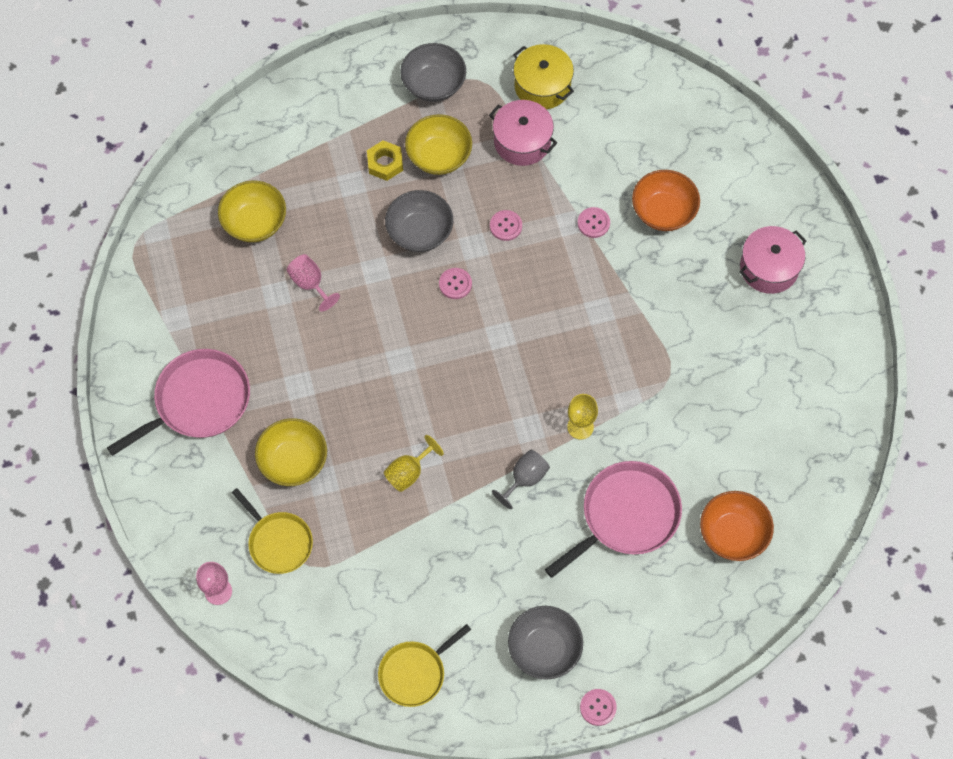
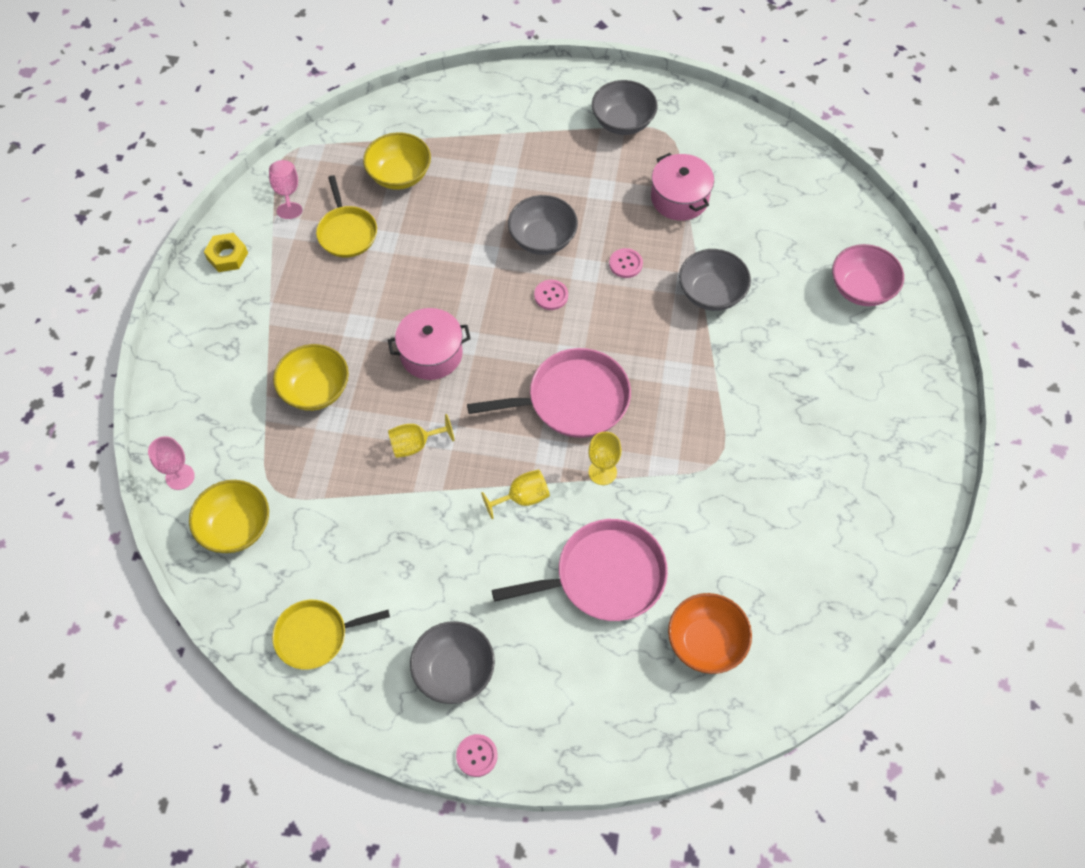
camera: 25 degrees right, 5 degrees down
(198, 401) = (262, 303): pink pan -> pink pan (573, 399)
(278, 542) = (260, 456): yellow pan -> yellow pan (347, 232)
(310, 284) = (419, 244): pink goblet -> pink goblet (287, 193)
(385, 163) = (543, 170): yellow nut -> yellow nut (227, 256)
(439, 156) = (595, 182): yellow bowl -> yellow bowl (236, 527)
(525, 479) = (522, 498): grey goblet -> yellow goblet
(542, 86) = (723, 159): yellow pot -> none
(593, 223) = (711, 293): pink button -> grey bowl
(663, 211) = (785, 309): orange bowl -> none
(719, 165) = (861, 289): none -> pink bowl
(769, 268) = (868, 400): pink pot -> pink pot (431, 354)

